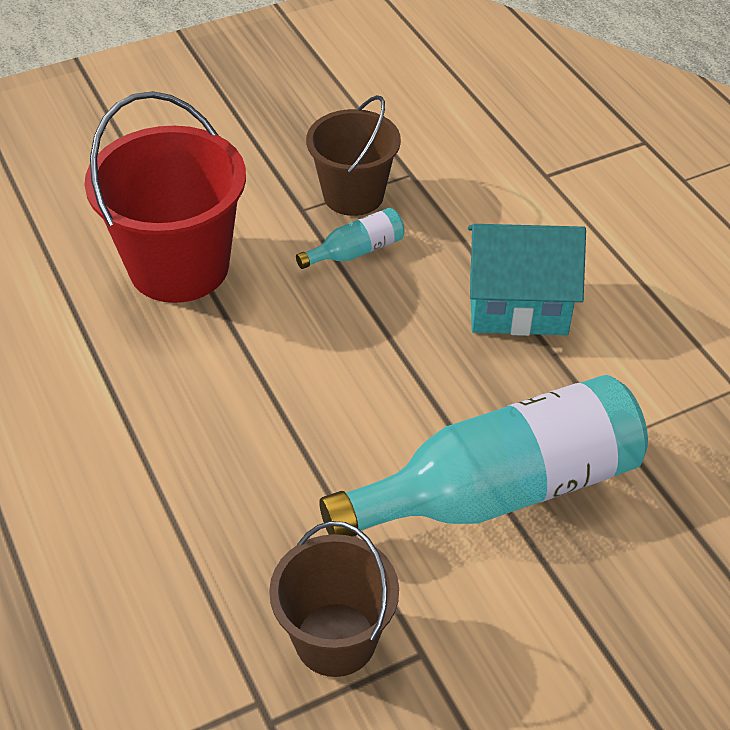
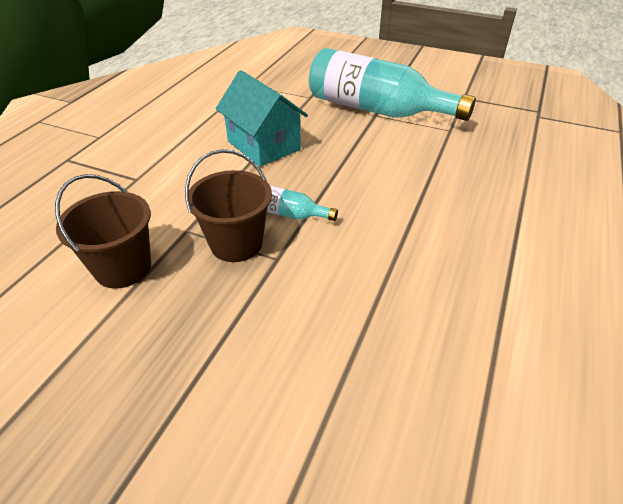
camera: 130 degrees left, 5 degrees down
(179, 266) = (401, 281): red bucket -> none
(335, 639) = (492, 113): brown bucket -> brown bucket (123, 268)

